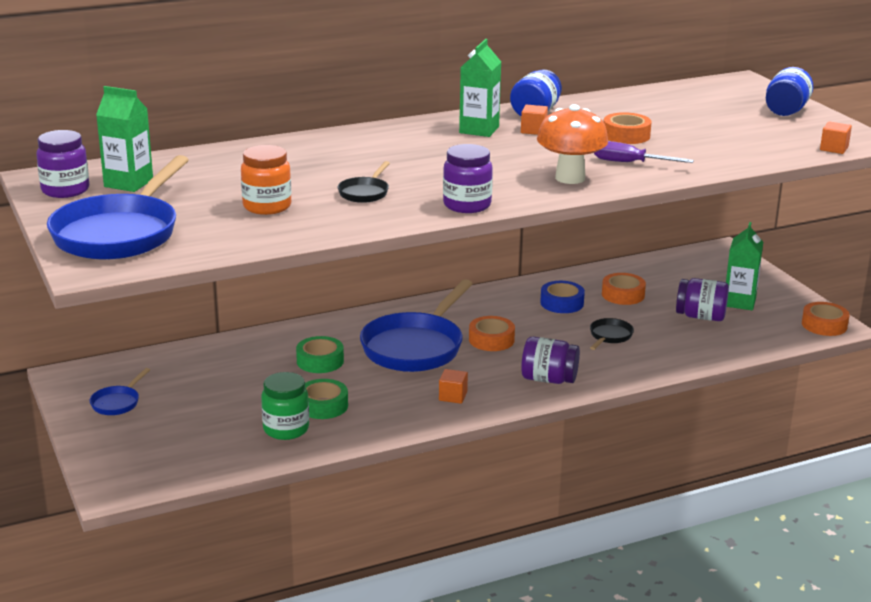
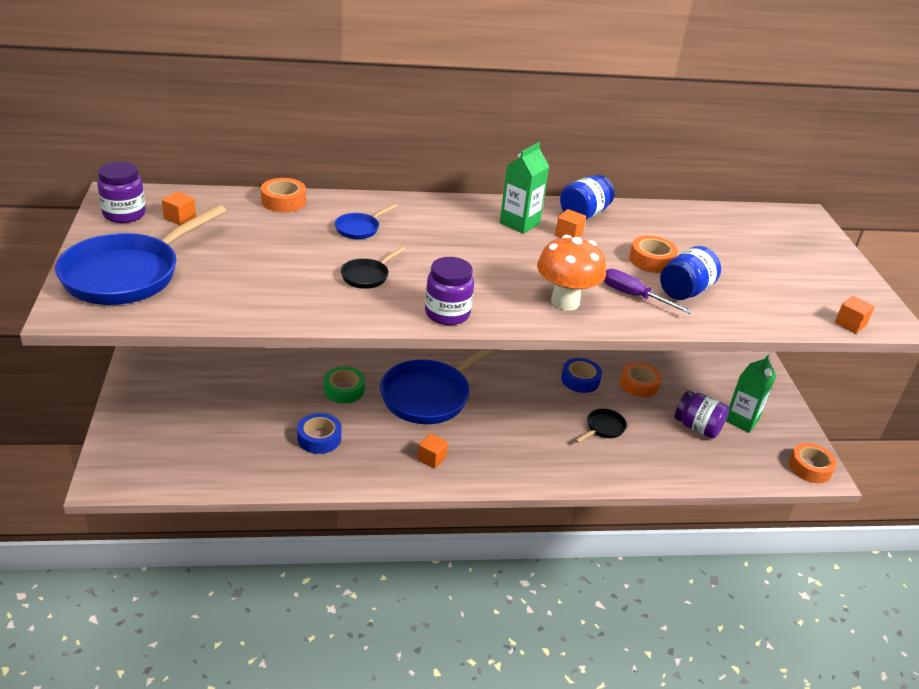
camera: 15 degrees right, 10 degrees up
(117, 403) = (162, 390): blue pan -> blue pan (359, 229)
(128, 183) = (180, 218): green carton -> orange cube
(267, 206) = (272, 272): orange jar -> none
(286, 429) = (275, 455): green jar -> none
(323, 406) = (319, 438): green tape -> blue tape
(491, 340) = (498, 405): orange tape -> orange tape (283, 201)
(549, 379) = (524, 462): purple jar -> none
(786, 111) = (827, 264): blue jar -> blue jar (685, 291)

